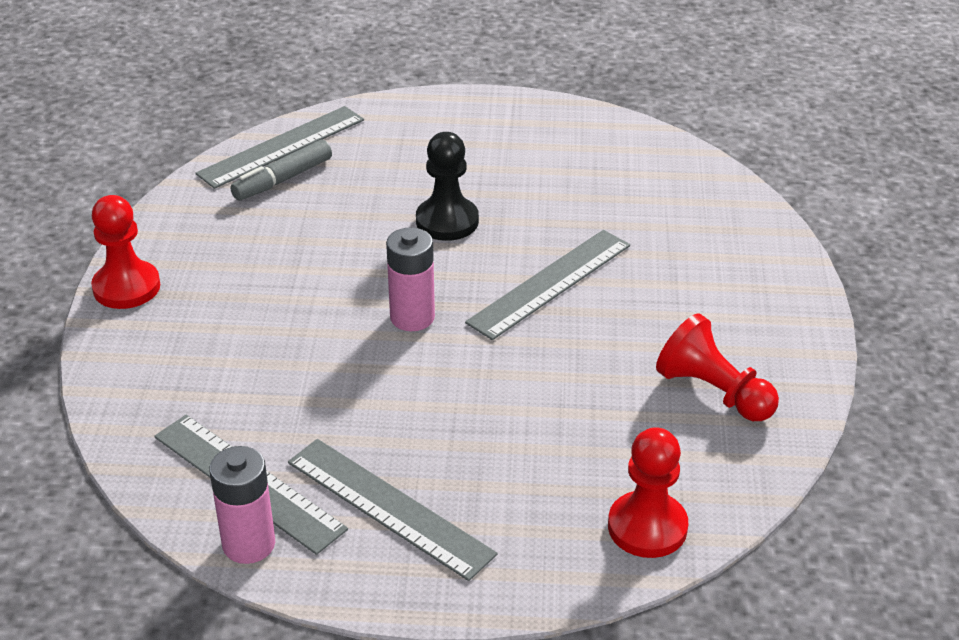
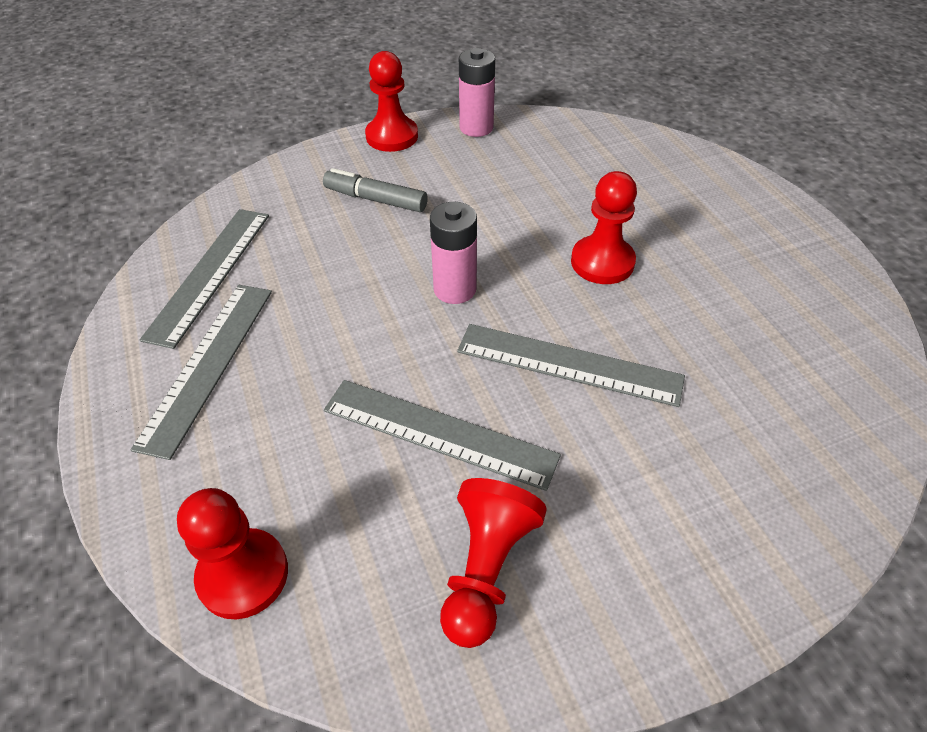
camera: 65 degrees right, 10 degrees up
(249, 544) = (142, 300): pink battery -> pink battery (476, 128)
(282, 146) = (615, 138): grey ruler -> grey ruler (439, 433)
(282, 180) = (574, 154): grey marker -> grey marker (375, 199)
(447, 221) = (602, 262): black pawn -> red pawn

